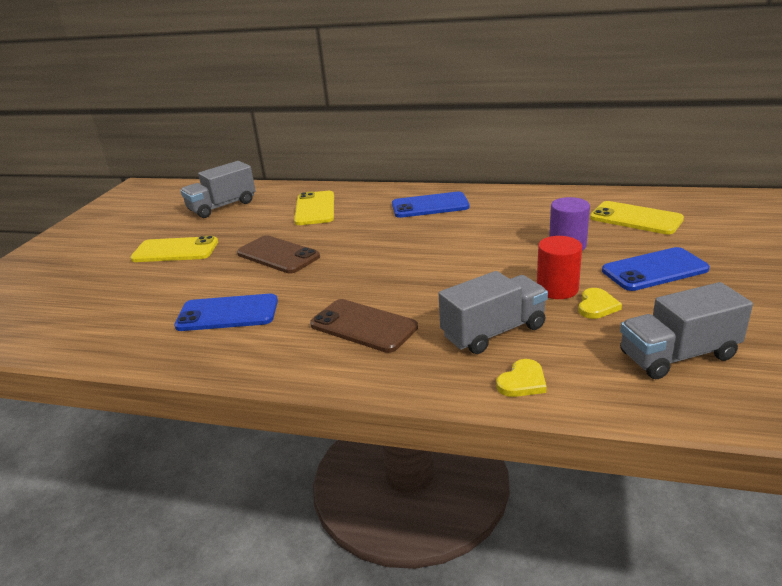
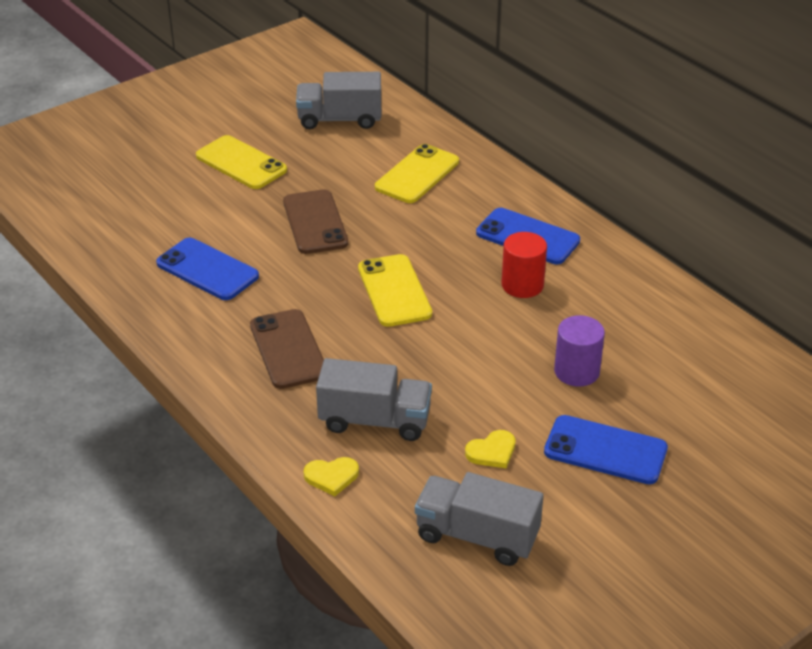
camera: 35 degrees right, 10 degrees up
(557, 289) = (488, 413): red cylinder -> red cylinder (522, 285)
(635, 218) = (699, 382): yellow phone -> yellow phone (394, 291)

